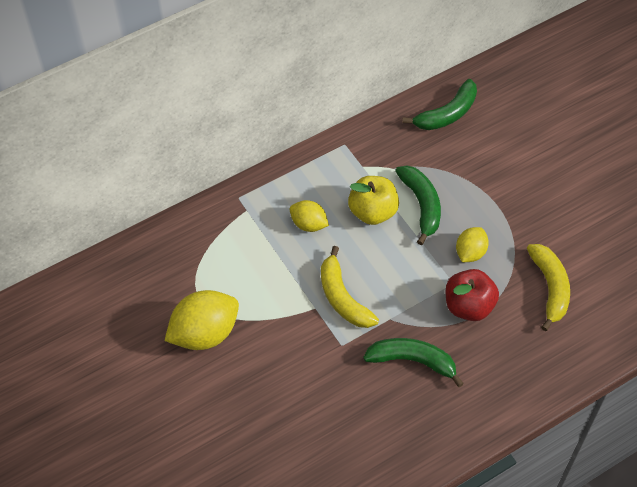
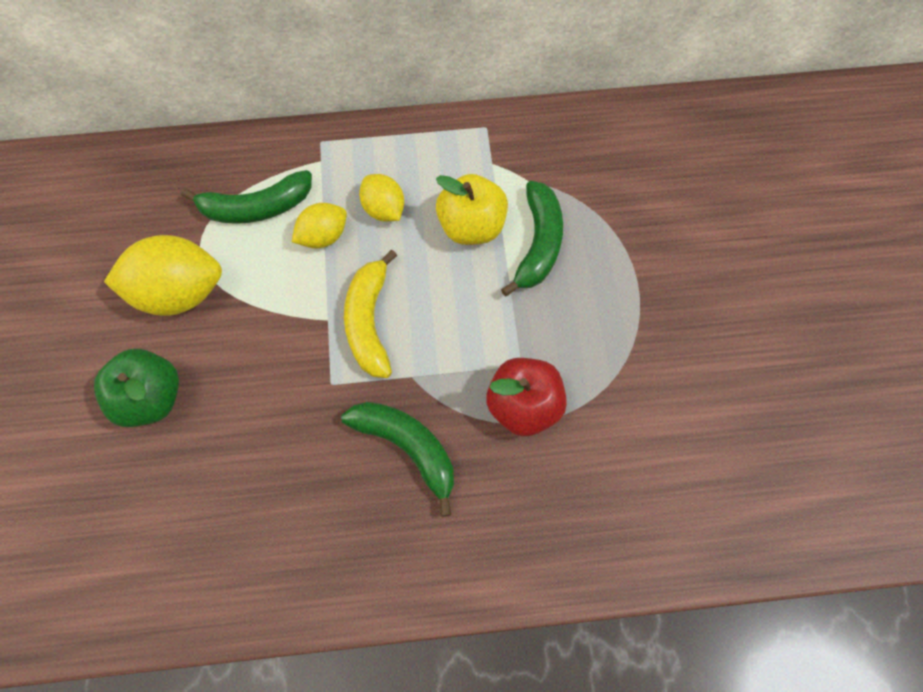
camera: 25 degrees right, 10 degrees up
(230, 404) = (150, 398): none -> green apple
(447, 114) = (637, 139): green banana -> green banana (256, 207)
(470, 252) = (566, 334): yellow lemon -> yellow lemon (323, 236)
(550, 288) = (648, 431): yellow banana -> none

